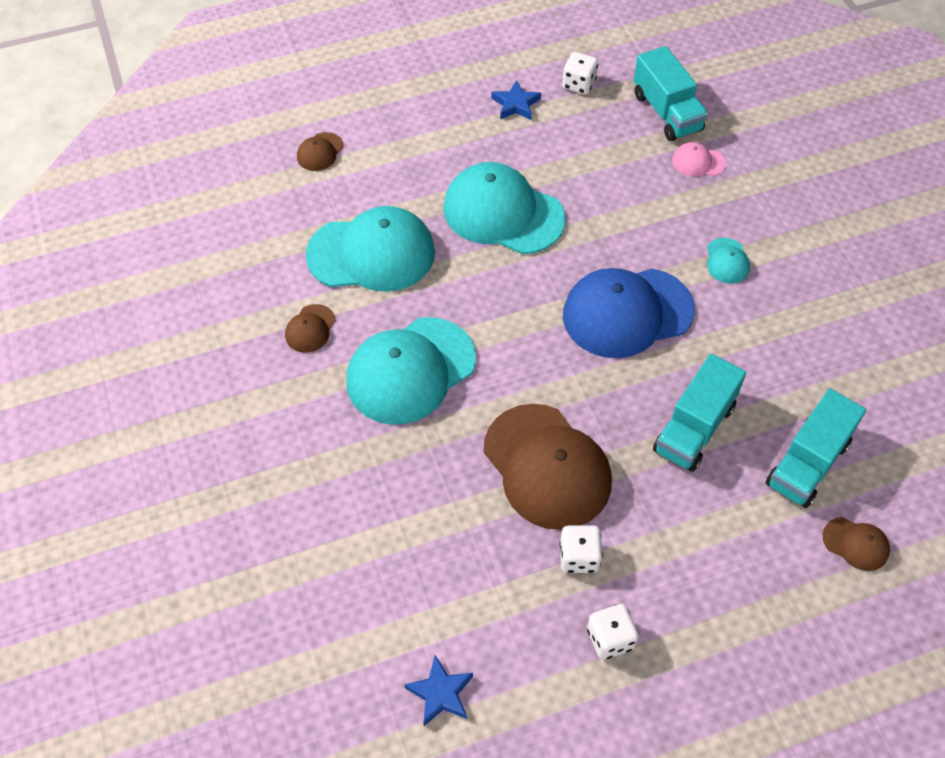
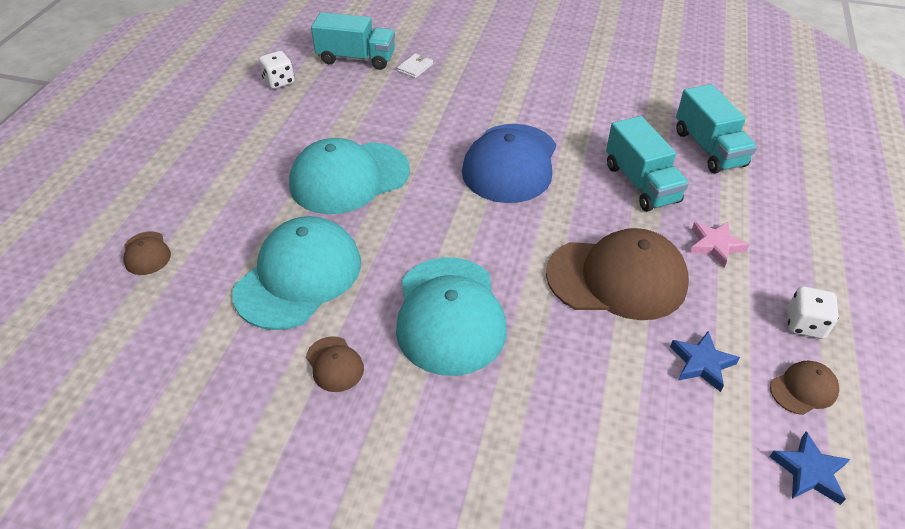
camera: 55 degrees left, 10 degrees down
(516, 104) = (255, 119): blue star -> blue star (702, 363)
(579, 557) = (717, 304): white dice -> none
(657, 527) = (715, 246): none -> pink star
(698, 162) = (415, 67): pink cap -> white wallet
(727, 261) = (511, 98): turquoise cap -> none
(856, 544) = (787, 160): brown cap -> brown cap (803, 389)

